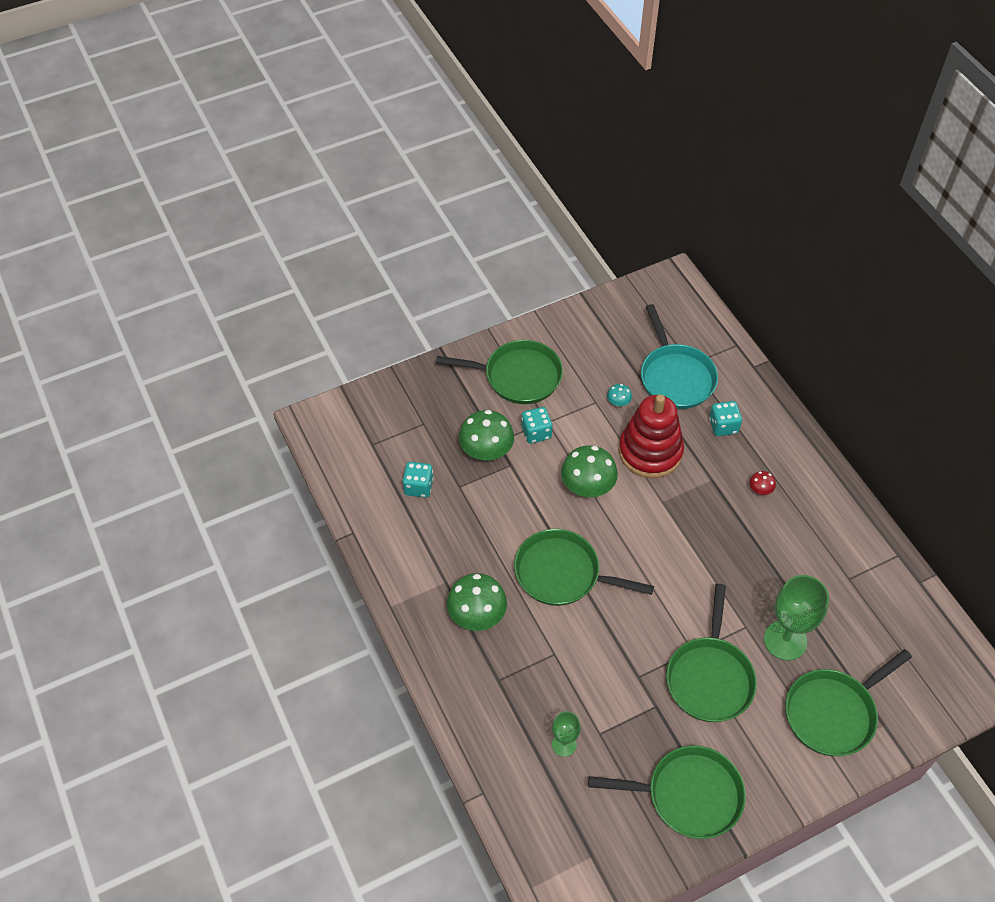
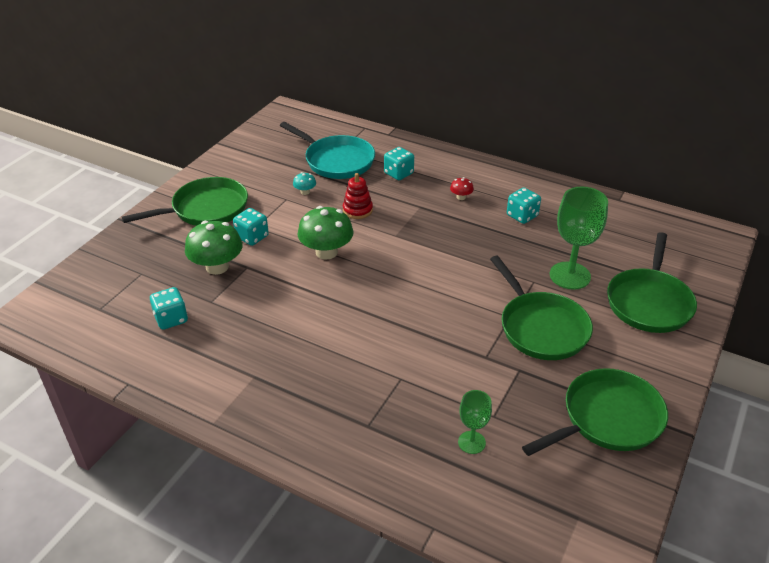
camera: 35 degrees left, 15 degrees down
(477, 615) = (305, 386): green mushroom -> none
(562, 573) = (357, 318): green pan -> none
(650, 452) = (357, 210): red stacking toy -> red stacking toy, size x0.50
(801, 546) = (522, 216): none -> turquoise dice

